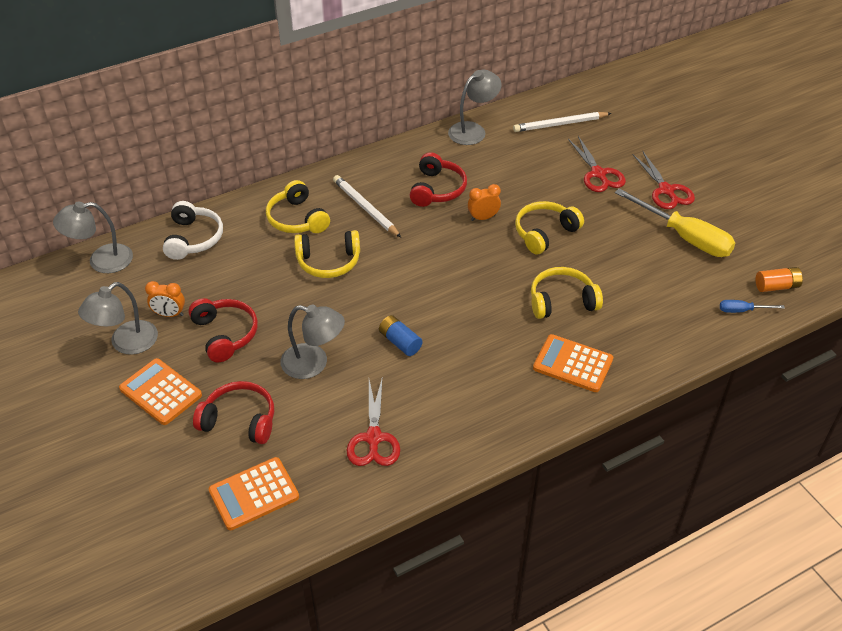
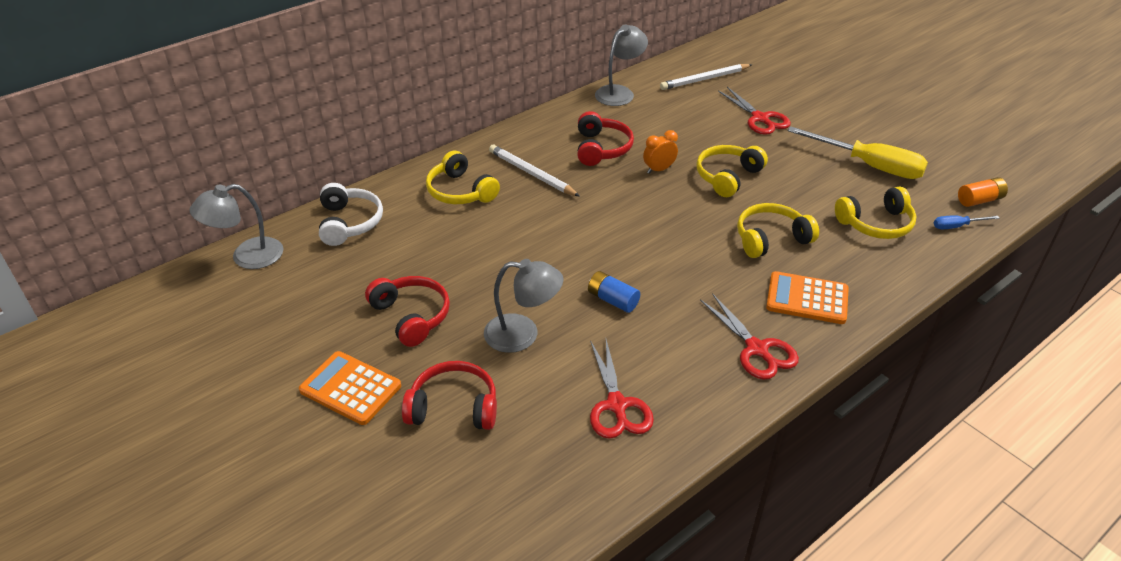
camera: 10 degrees left, 5 degrees down
(126, 343) = (296, 340): grey lamp -> none
(169, 314) = (340, 303): orange clock -> none
(254, 494) = (494, 489): orange calculator -> none
(328, 262) = (507, 229): yellow headphones -> yellow headphones (876, 224)
(666, 190) = (833, 126): red scissors -> red scissors (757, 349)

